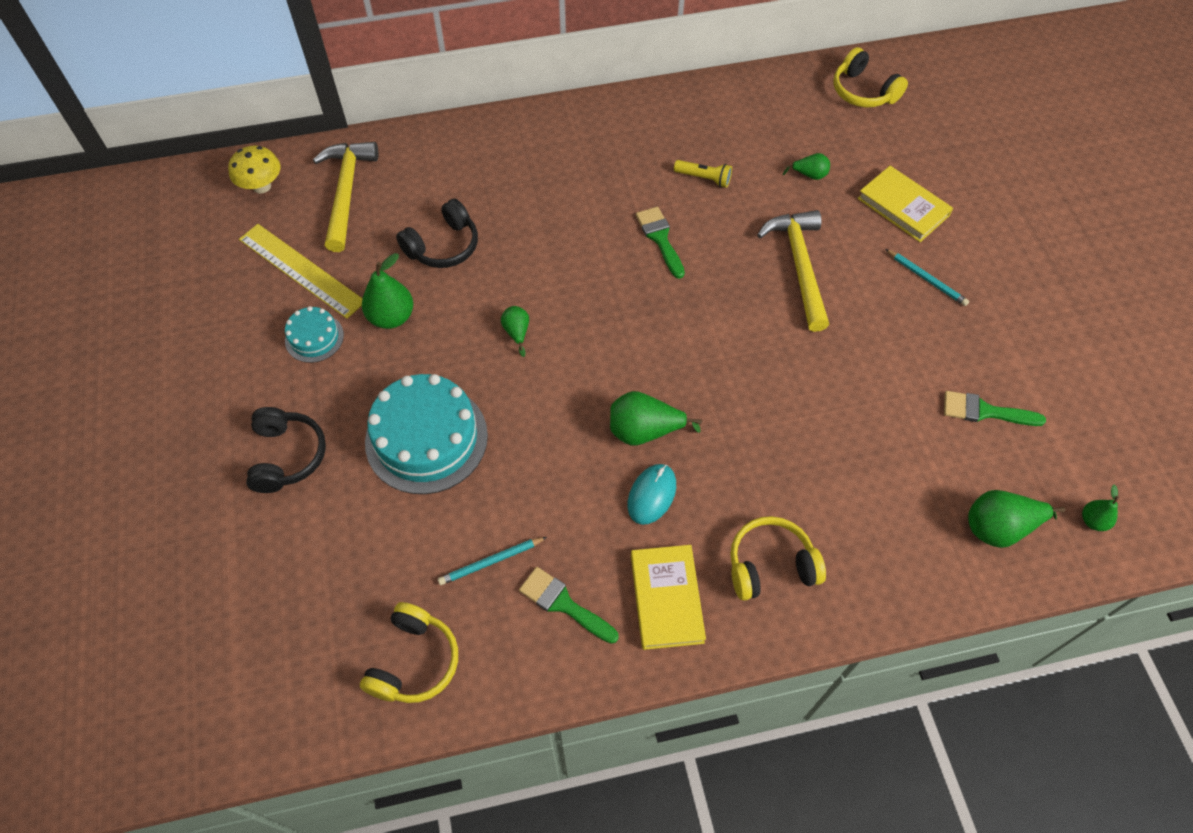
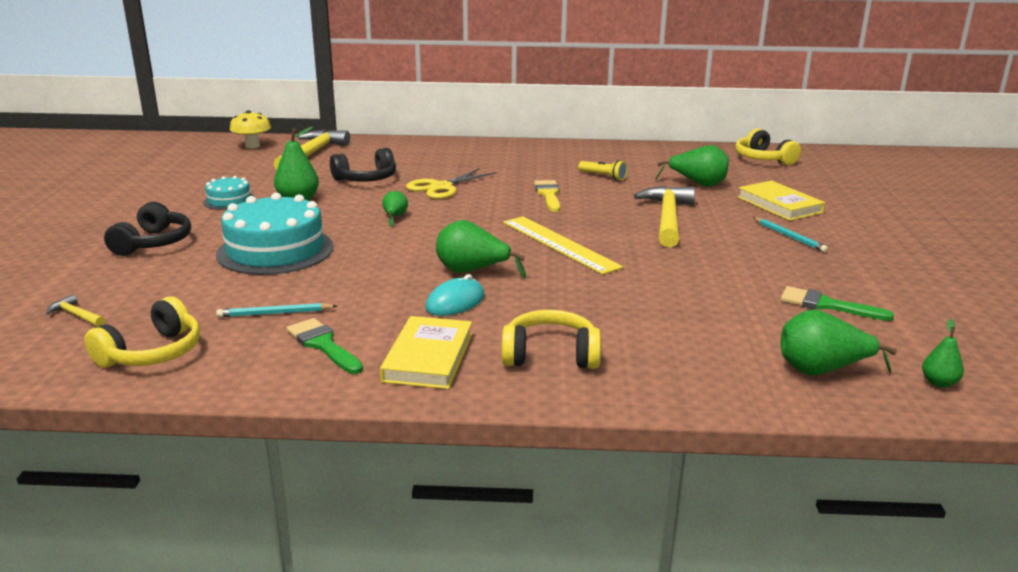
camera: 15 degrees right, 35 degrees down
(299, 618) = (76, 315): none -> yellow hammer
(301, 270) = (248, 176): yellow ruler -> yellow ruler (559, 244)
(537, 247) = (441, 187): none -> yellow scissors
(660, 238) = (548, 195): green brush -> yellow brush
(809, 175) = (697, 184): green pear -> green pear, size x1.77

